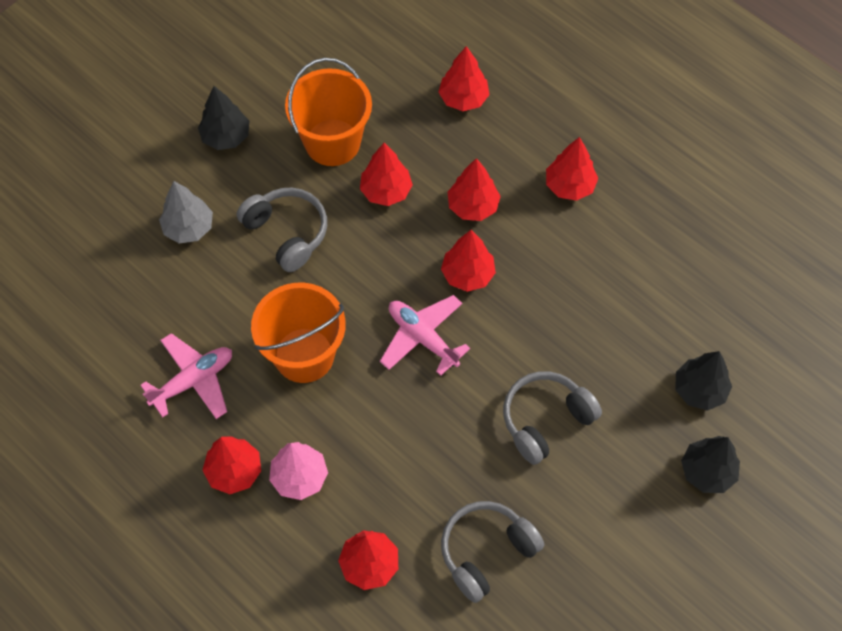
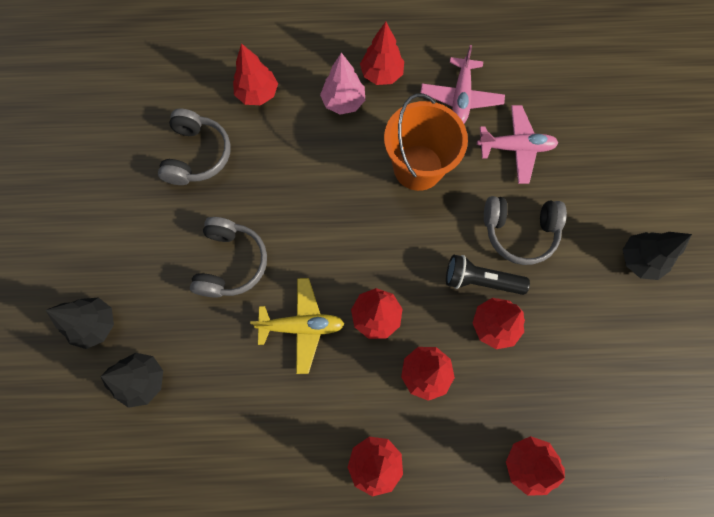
camera: 135 degrees right, 10 degrees up
(188, 228) = (578, 177): grey tree -> none
(332, 142) = (571, 327): orange bucket -> none
(359, 228) = (480, 280): none -> black flashlight
(423, 338) = (360, 244): pink plane -> pink plane (515, 148)
(534, 318) = (301, 326): none -> yellow plane

